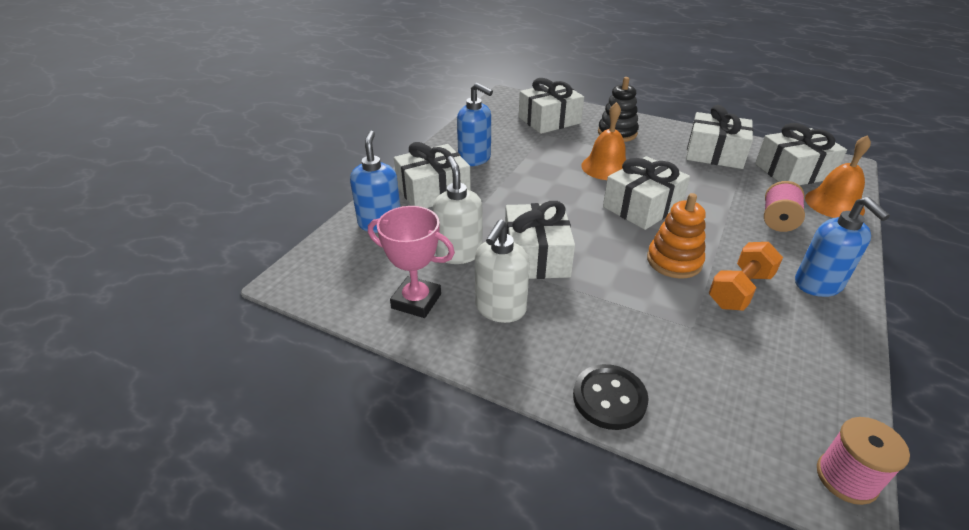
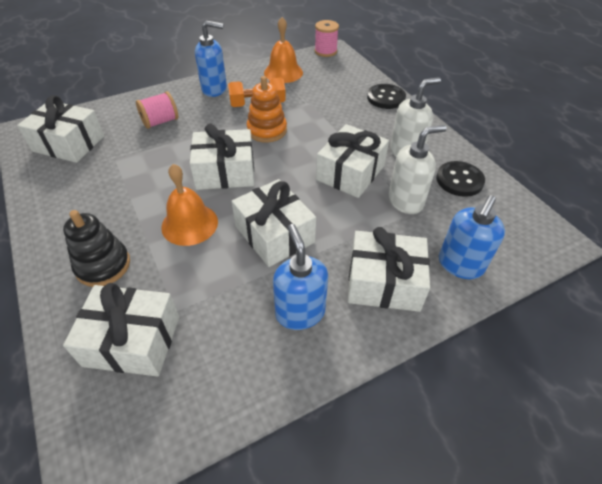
camera: 145 degrees left, 10 degrees up
(416, 301) = (459, 180): pink trophy -> black button
(459, 253) = (406, 201): white soap dispenser -> white soap dispenser turned 135 degrees counterclockwise
(714, 154) = (80, 188): white gift -> white gift (274, 234)
(818, 285) = (214, 89): blue soap dispenser -> blue soap dispenser turned 75 degrees clockwise
(834, 204) = (105, 114): orange bell -> orange bell (283, 72)

